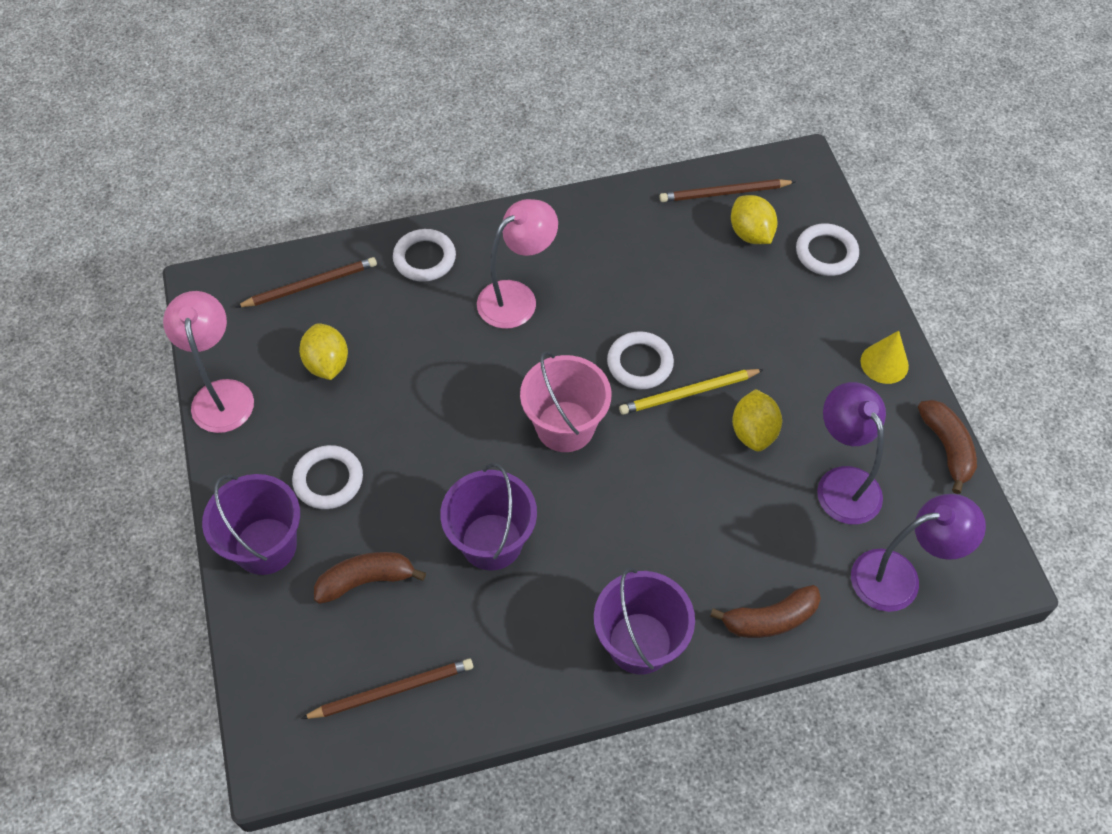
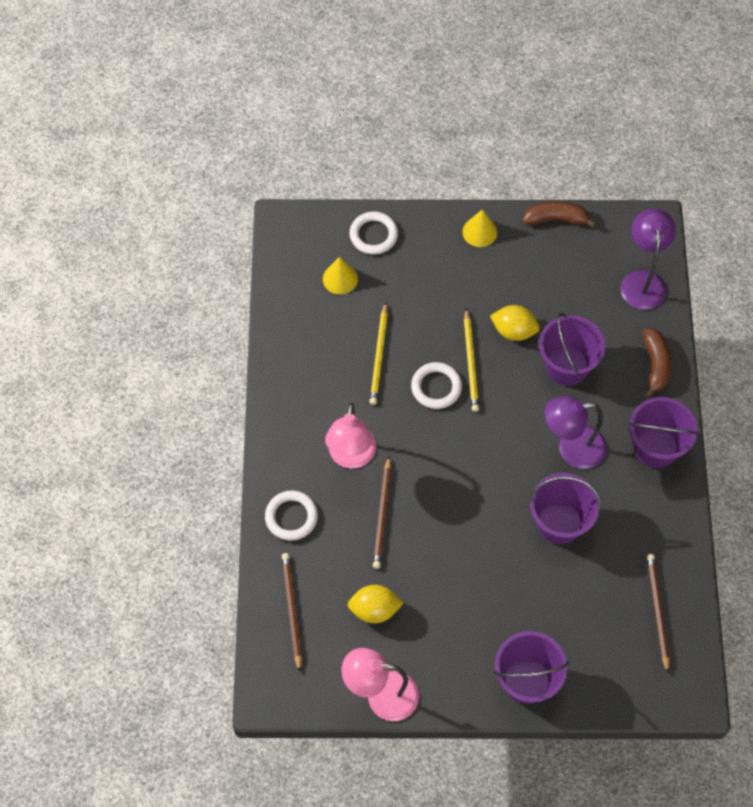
camera: 75 degrees left, 5 degrees up
(328, 480) = (481, 626): white ring -> none
(366, 580) = (570, 613): brown banana -> none
(517, 297) = (351, 457): pink lamp -> pink lamp turned 150 degrees counterclockwise
(565, 426) = (477, 451): pink bucket -> none
(661, 295) = (379, 356): none -> yellow pencil
(724, 193) = (295, 284): brown pencil -> brown pencil (382, 515)
(725, 505) = (567, 366): none -> purple bucket
(750, 234) = (340, 279): yellow lemon -> yellow cone
(842, 483) = (567, 290): purple lamp -> purple lamp (571, 448)

